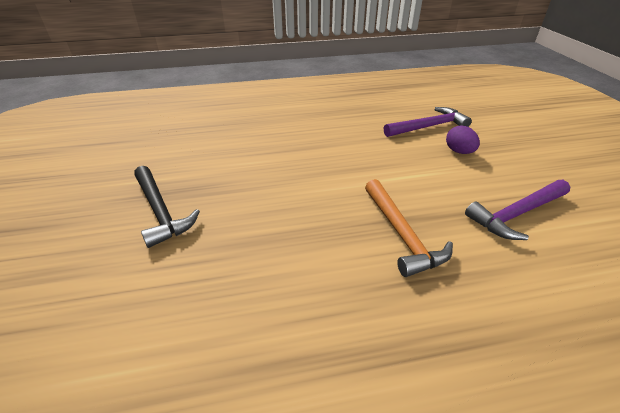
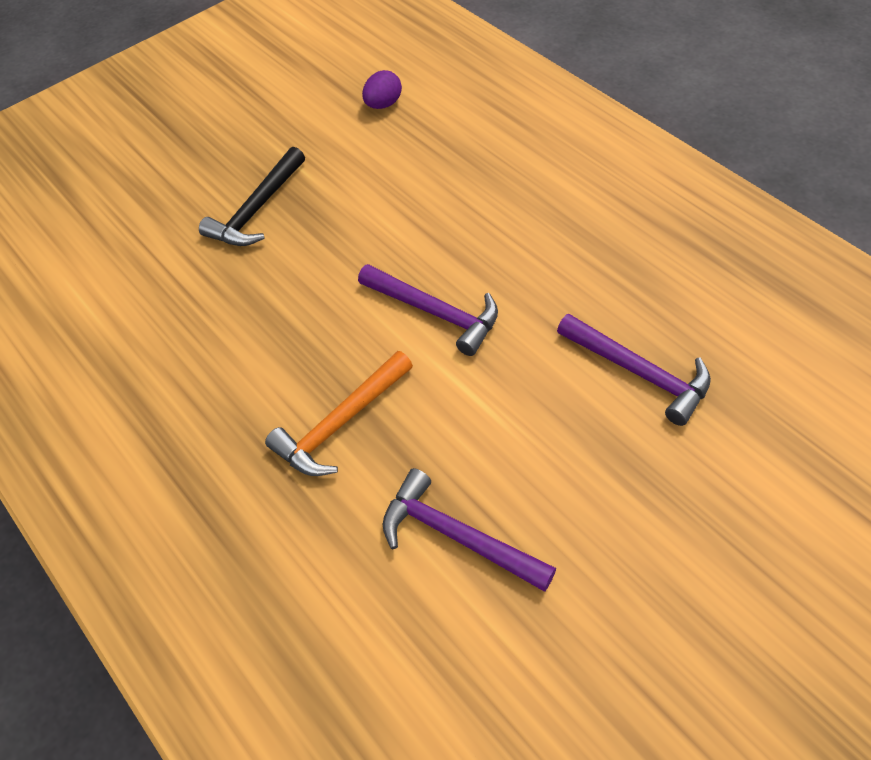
camera: 65 degrees right, 15 degrees up
(339, 168) = (436, 313): none -> purple hammer
(459, 151) = (584, 434): purple egg -> purple egg (383, 104)

